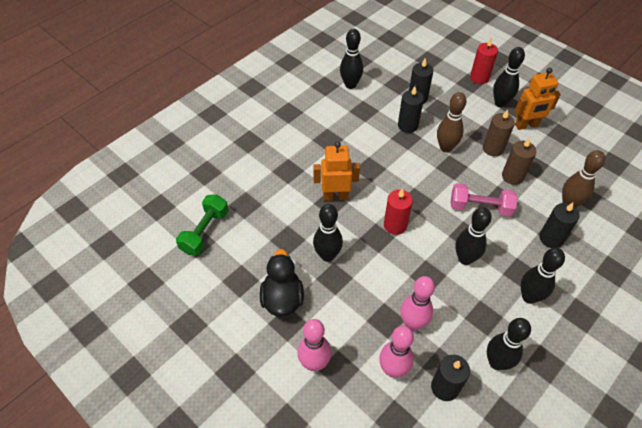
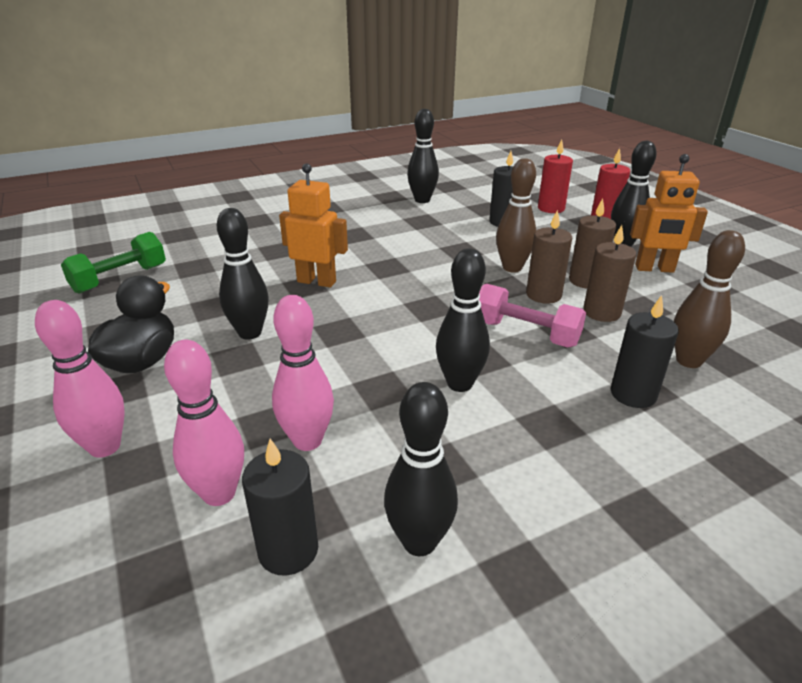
camera: 20 degrees right, 20 degrees down
(395, 225) = (376, 324): red candle -> red candle (551, 208)
(407, 125) = (471, 241): black candle -> none
(475, 169) = (543, 295): none -> brown candle
(529, 297) = (547, 460): black bowling pin -> none

